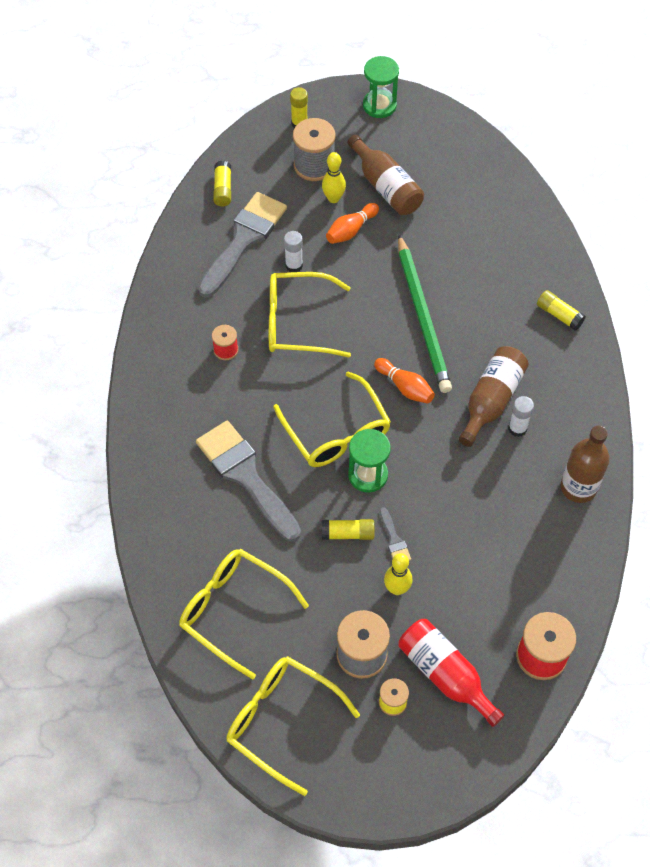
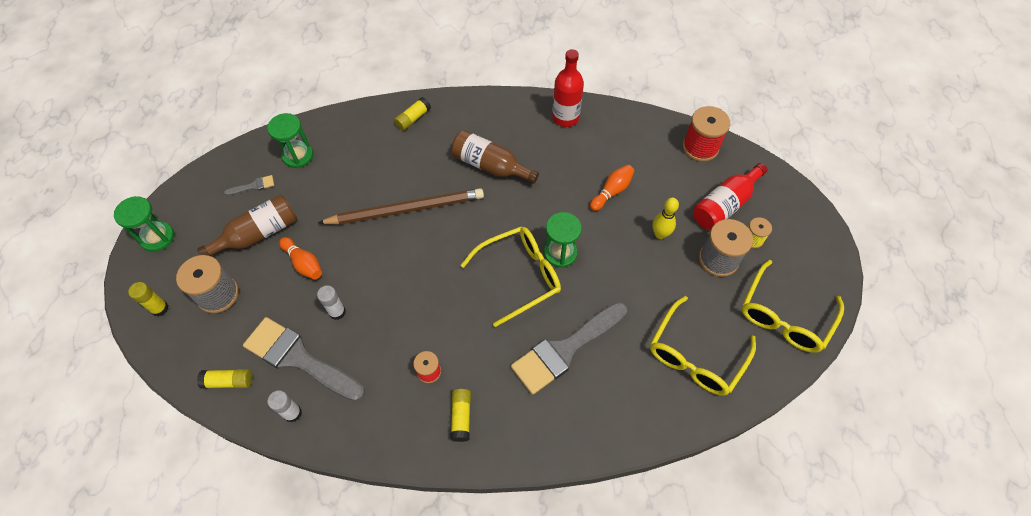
camera: 90 degrees left, 0 degrees up
(297, 322) = (403, 308): yellow glasses -> none
(333, 198) = (263, 278): yellow bowling pin -> none
(348, 533) = (615, 268): yellow glue stick -> yellow glue stick (461, 417)
(394, 540) = (618, 235): grey brush -> grey brush (253, 186)
(405, 387) = (476, 224): orange bowling pin -> orange bowling pin (612, 191)
(423, 317) = (406, 209): green pencil -> brown pencil
(492, 207) = (298, 156): none -> green hourglass
(517, 428) = (516, 150): white glue stick -> white glue stick (292, 413)
(578, 487) = (565, 117): brown bottle -> red bottle

